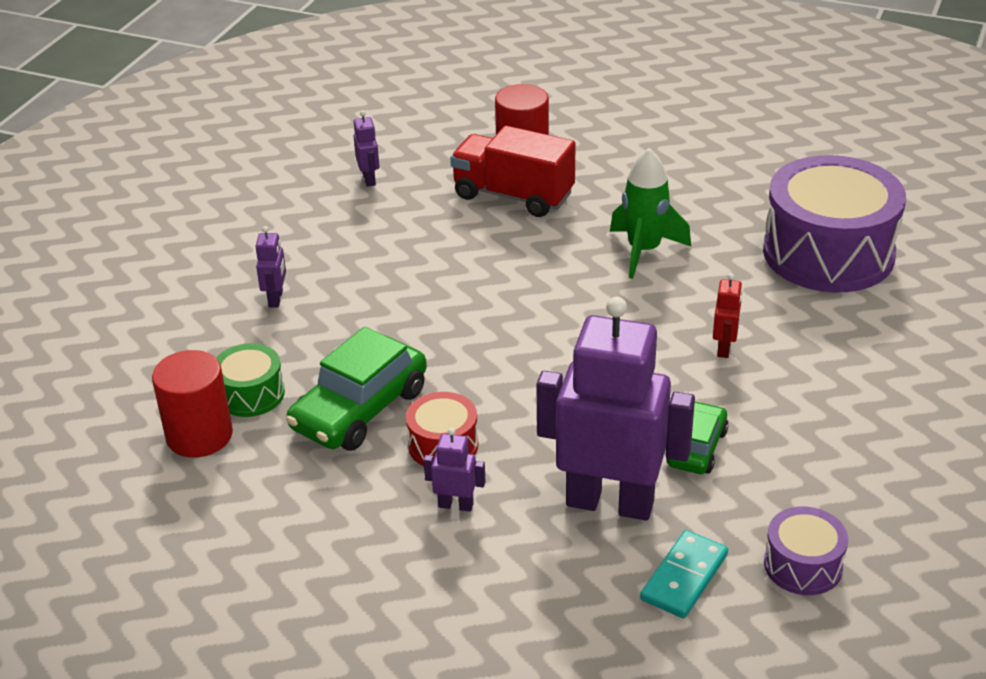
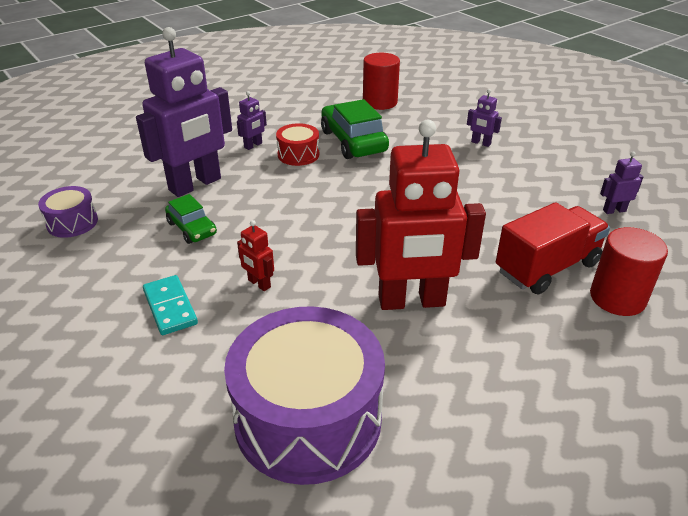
camera: 120 degrees right, 0 degrees up
(251, 394) = (398, 119): green drum -> none
(369, 179) = (614, 210): purple robot -> purple robot turned 150 degrees clockwise
(644, 251) = (411, 301): green rocket -> red robot
(684, 577) = (123, 185): turquoise domino -> turquoise domino (170, 307)

